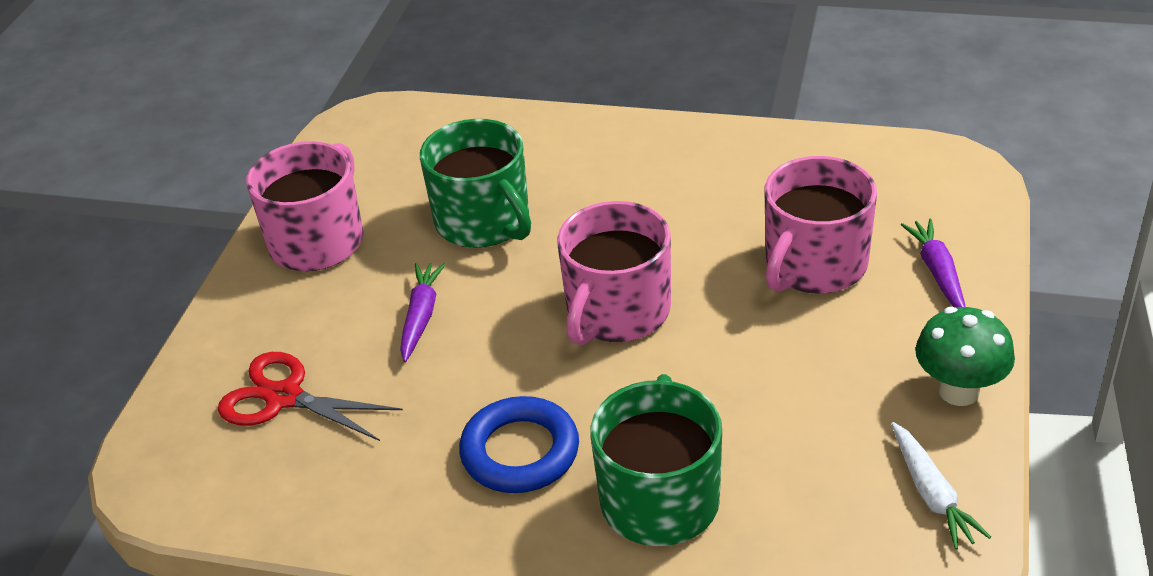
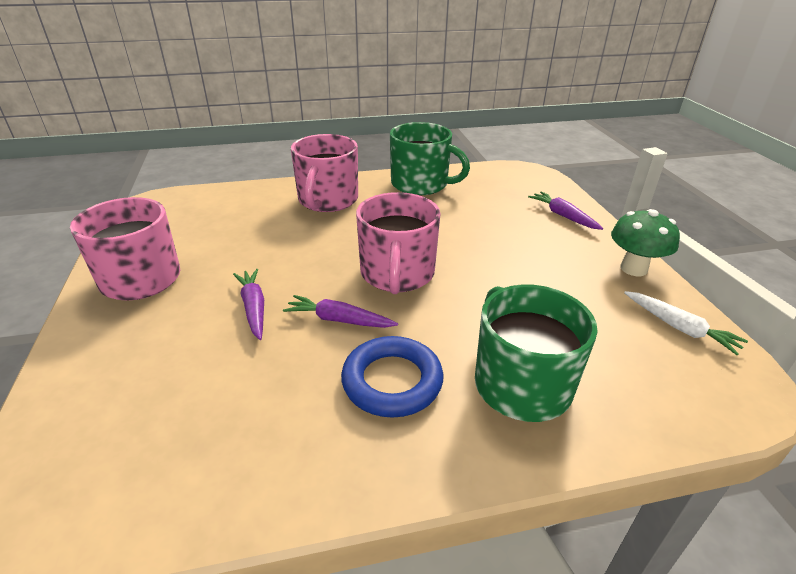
camera: 30 degrees left, 5 degrees down
(284, 397) = (157, 397): red scissors -> none
(484, 222) = (269, 242): green mug -> green mug (421, 184)
(507, 359) = (339, 320): none -> purple carrot
(814, 265) = (496, 225): pink mug -> pink mug (327, 200)

